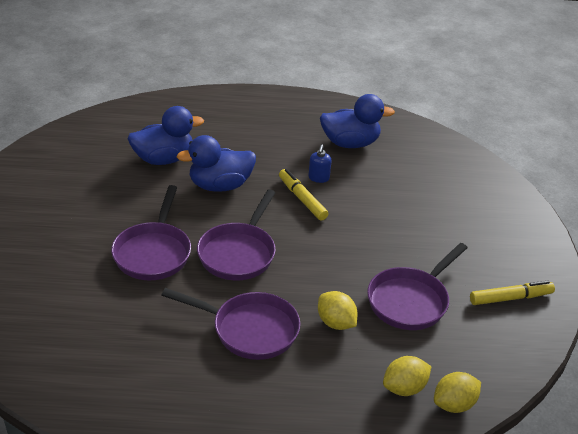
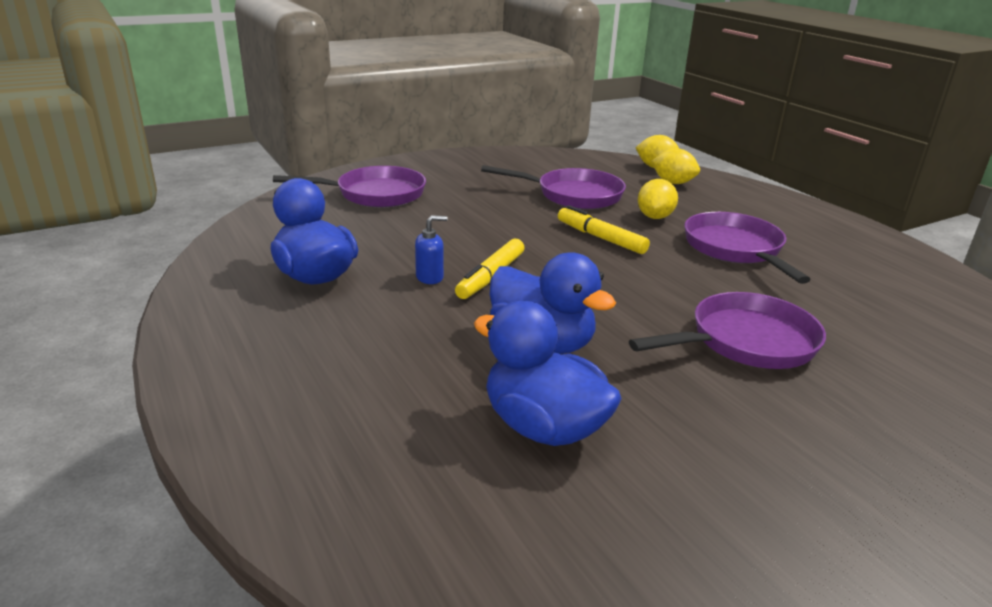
camera: 120 degrees left, 10 degrees down
(238, 253) = (648, 286): purple pan -> purple pan (374, 194)
(510, 298) = (508, 165): yellow marker -> yellow marker (600, 238)

